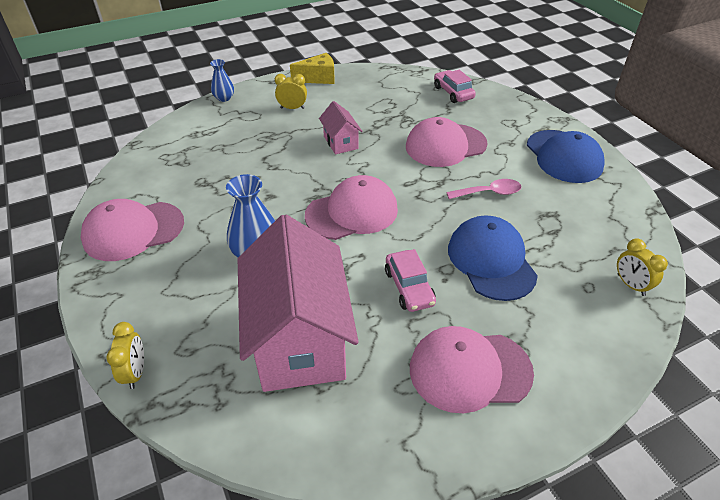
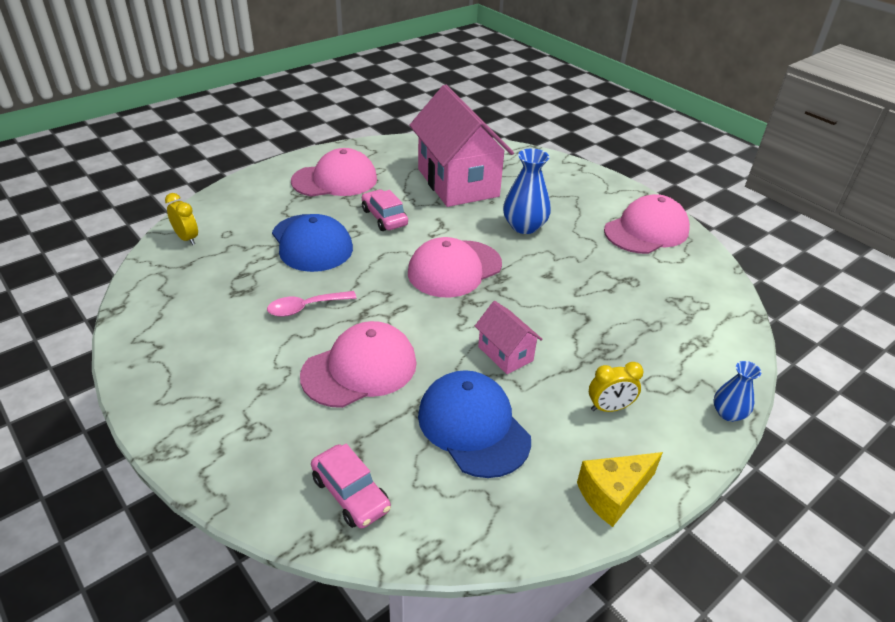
camera: 165 degrees right, 5 degrees down
(136, 372) = (553, 160): yellow clock -> none
(563, 156) = (191, 373): blue cap -> blue cap (473, 426)

